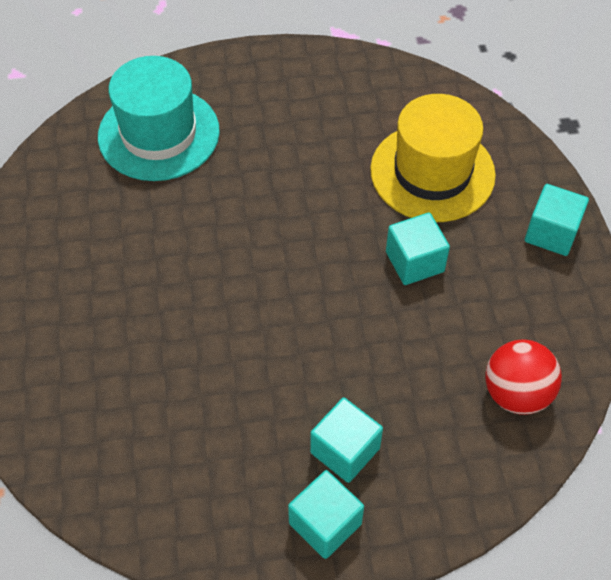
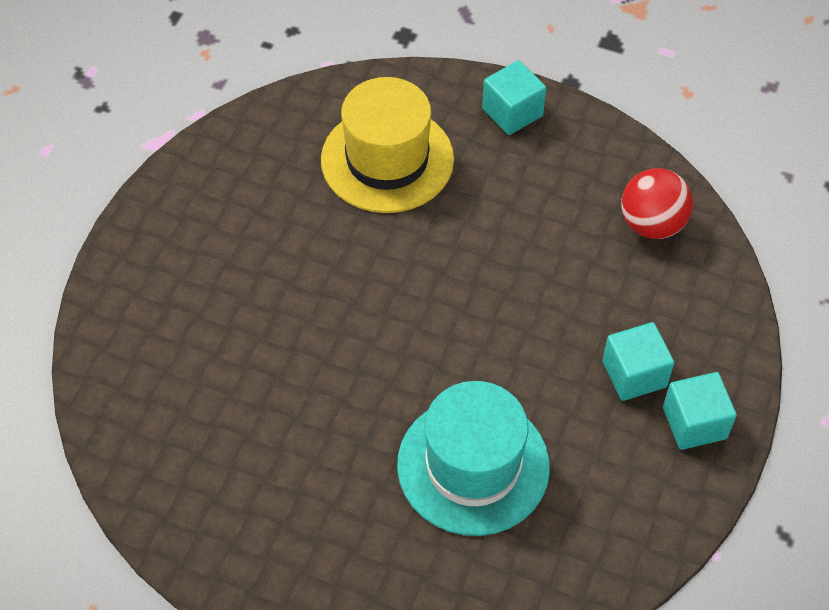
camera: 60 degrees left, 0 degrees up
(159, 134) = (171, 358): turquoise hat -> turquoise hat (473, 465)
(414, 262) = (476, 224): turquoise cube -> none

